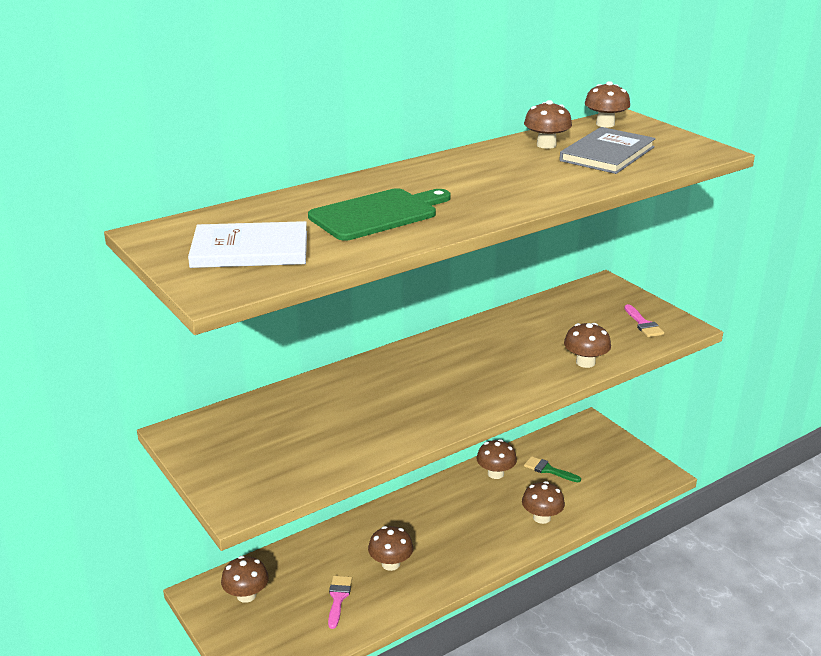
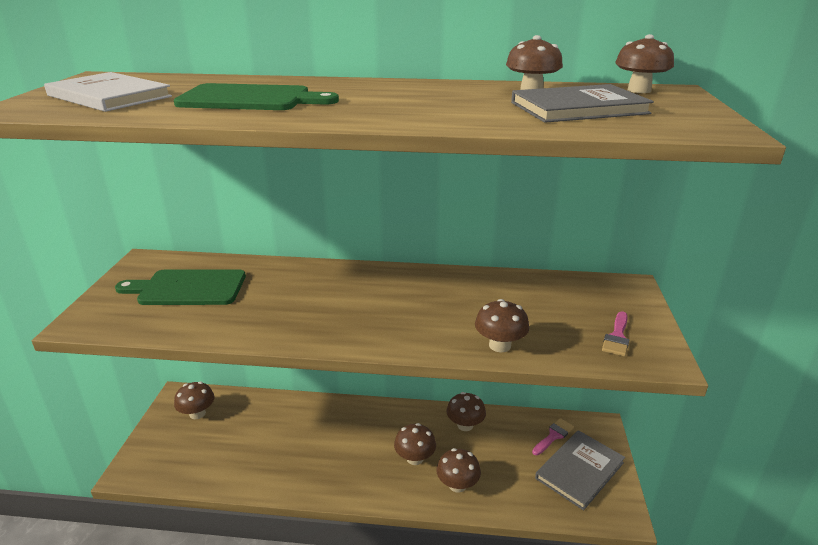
camera: 40 degrees right, 0 degrees up
(277, 434) = (188, 288): none -> green cutting board
(338, 598) = (240, 452): pink brush -> pink brush (553, 436)
(390, 564) = (303, 449): brown mushroom -> brown mushroom (415, 458)
(548, 470) = (513, 447): green brush -> none
(609, 461) = (580, 470): none -> grey book

